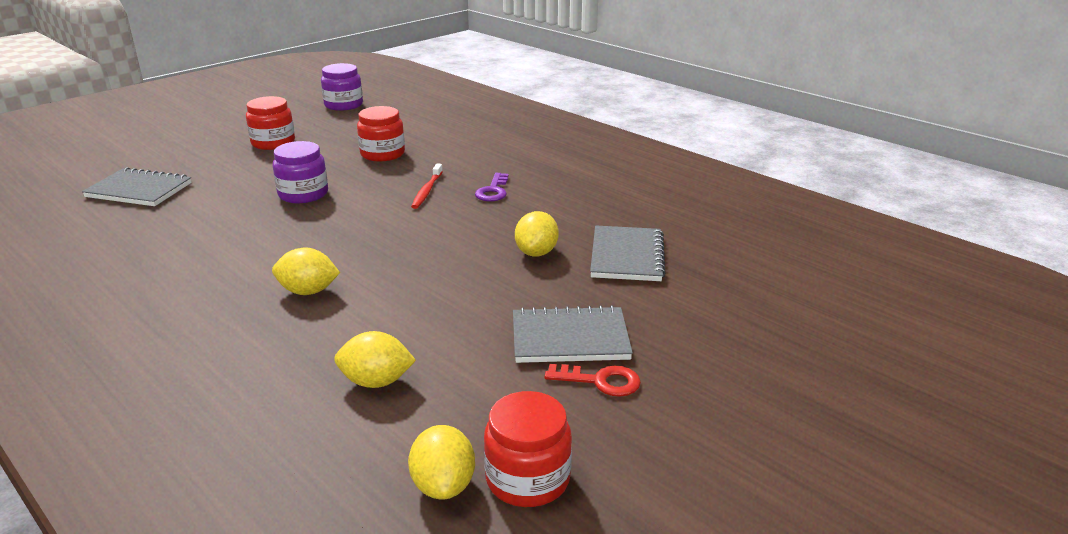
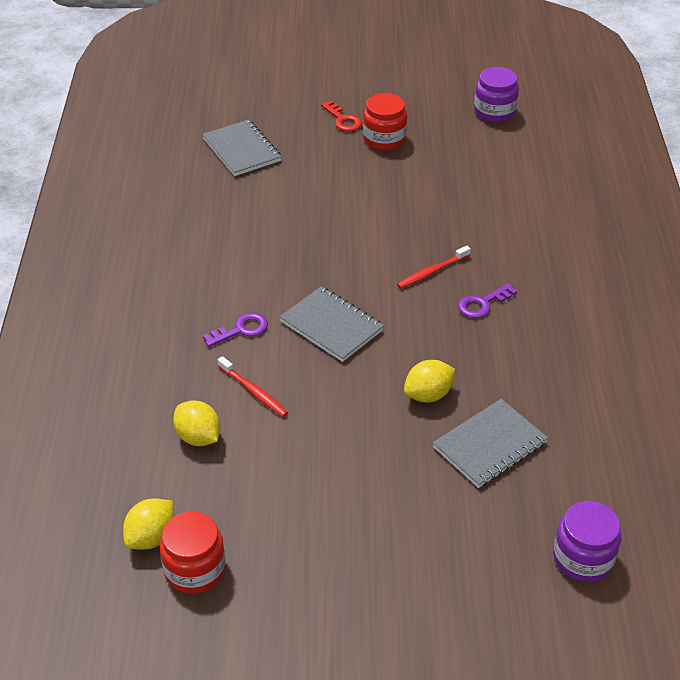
camera: 45 degrees right, 15 degrees up
(303, 194) = (341, 220): purple jar -> purple jar (583, 558)
(308, 291) = (241, 330): yellow lemon -> purple key
(382, 154) = (451, 202): red jar -> none
(384, 323) = (254, 391): none -> red toothbrush
(570, 338) = (347, 490): grey notebook -> grey notebook (331, 326)
(601, 381) = (320, 538): red key -> red key (343, 120)

